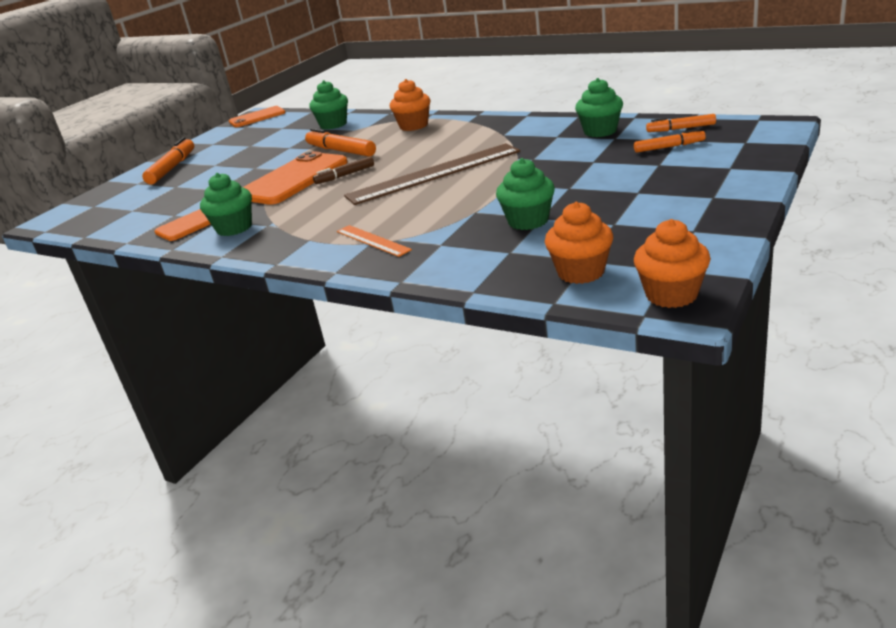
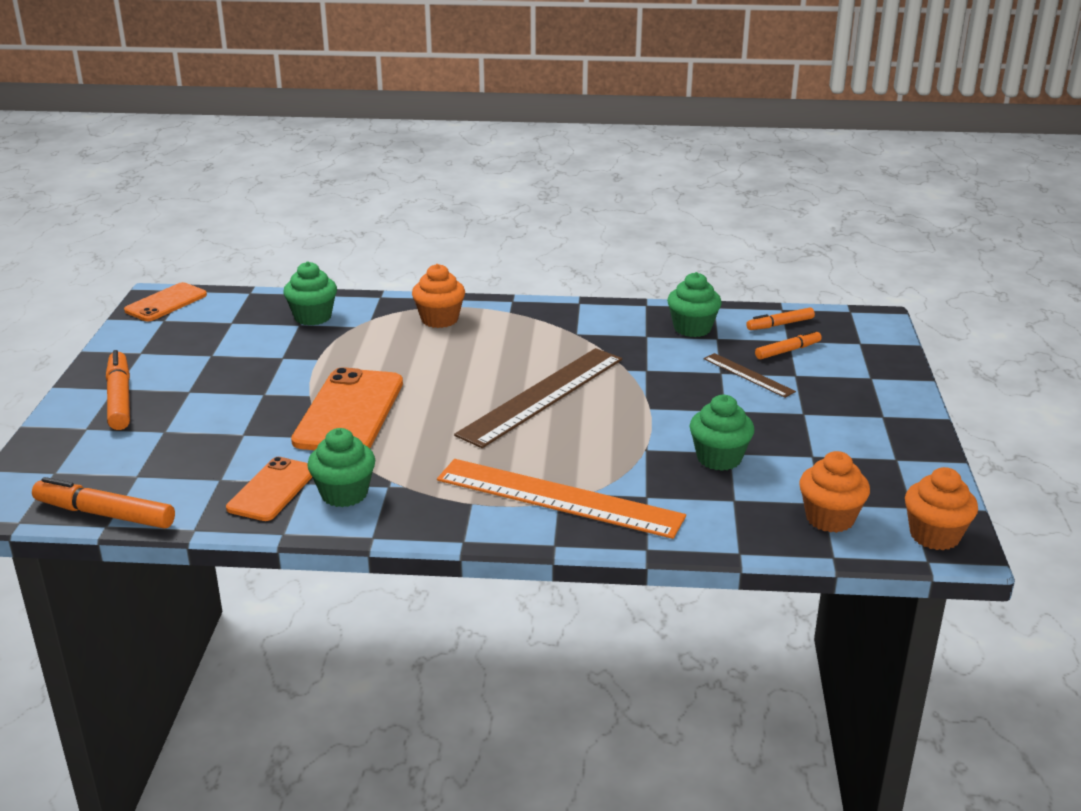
camera: 30 degrees left, 0 degrees up
(341, 151) = (372, 363): orange marker -> orange marker (105, 514)
(345, 175) = (420, 403): brown marker -> none
(373, 240) = (559, 498): orange ruler -> orange ruler, size x2.05
(615, 163) = (748, 375): none -> brown ruler

